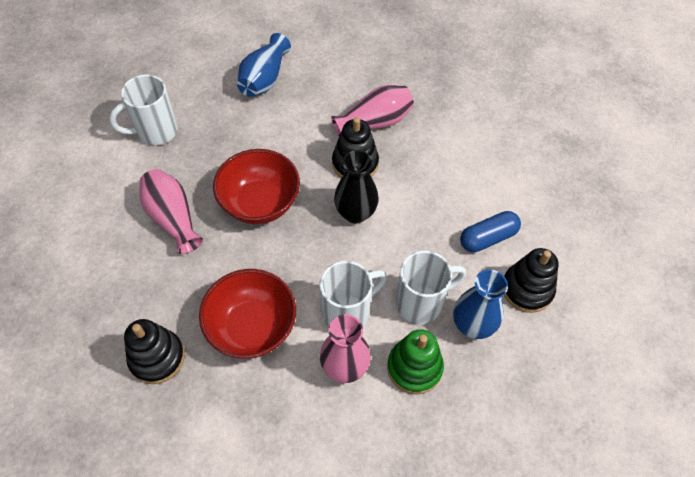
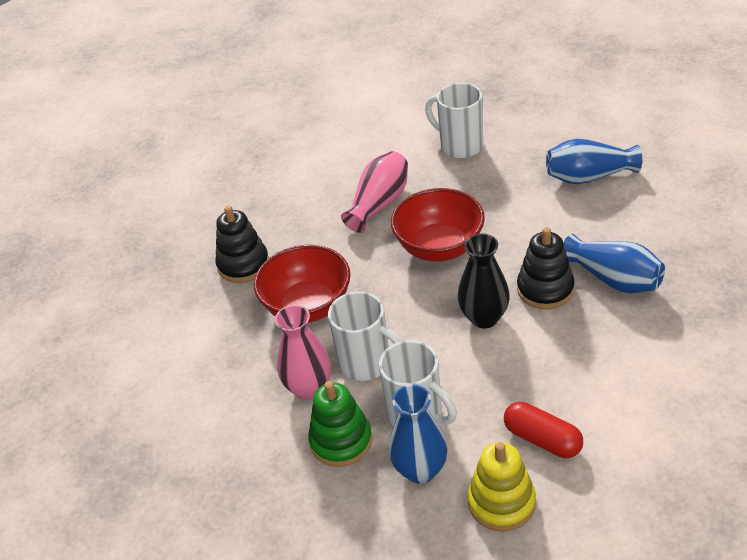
camera: 70 degrees right, 15 degrees down
(374, 122) = (614, 279): pink vase -> blue vase
(488, 238) = (542, 439): blue capsule -> red capsule
(527, 289) = (501, 502): black stacking toy -> yellow stacking toy

